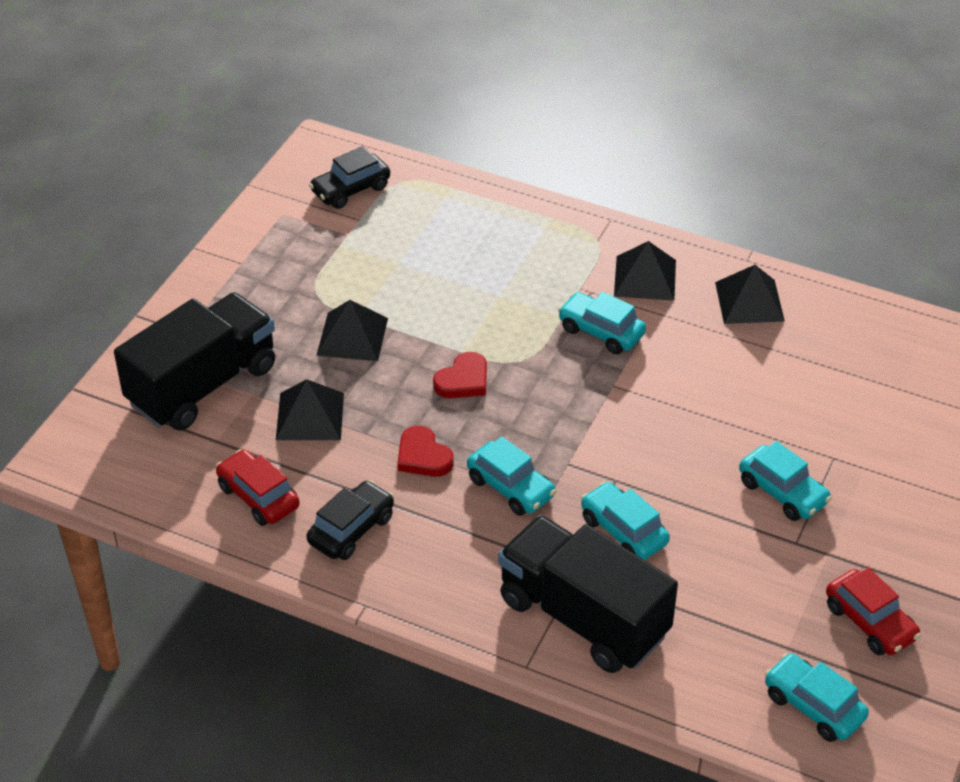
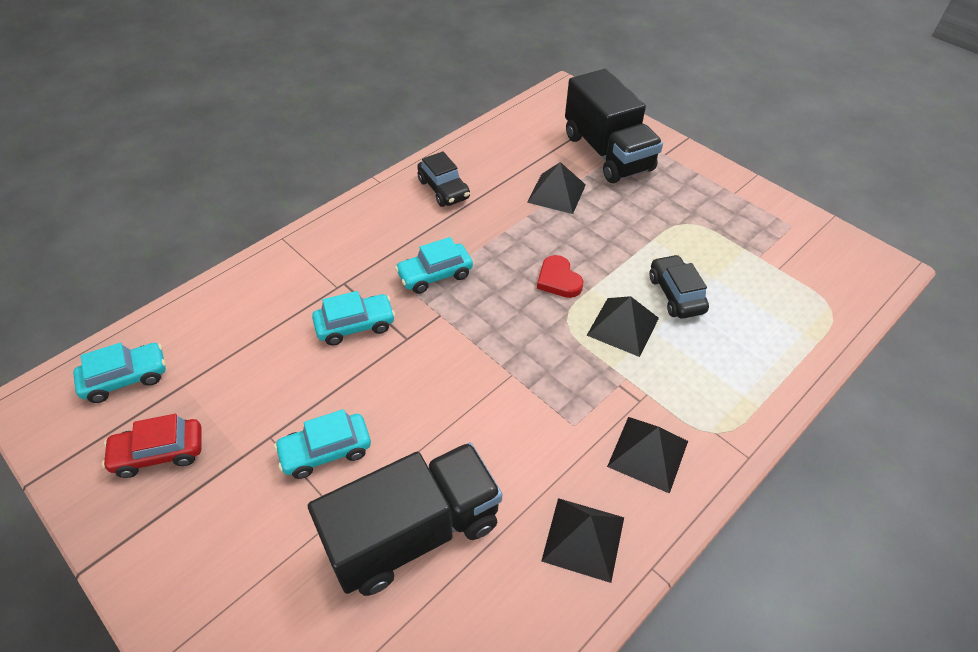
camera: 110 degrees right, 5 degrees up
(258, 496) = (495, 157): red car -> none
(350, 189) = (822, 272): black car -> black car (676, 294)
(352, 336) = (631, 231): black pyramid -> black pyramid (623, 326)
(423, 456) = (490, 238): red heart -> none
(583, 617) = (297, 277): black truck -> black truck (413, 532)
(601, 331) = (582, 389): turquoise car -> none

